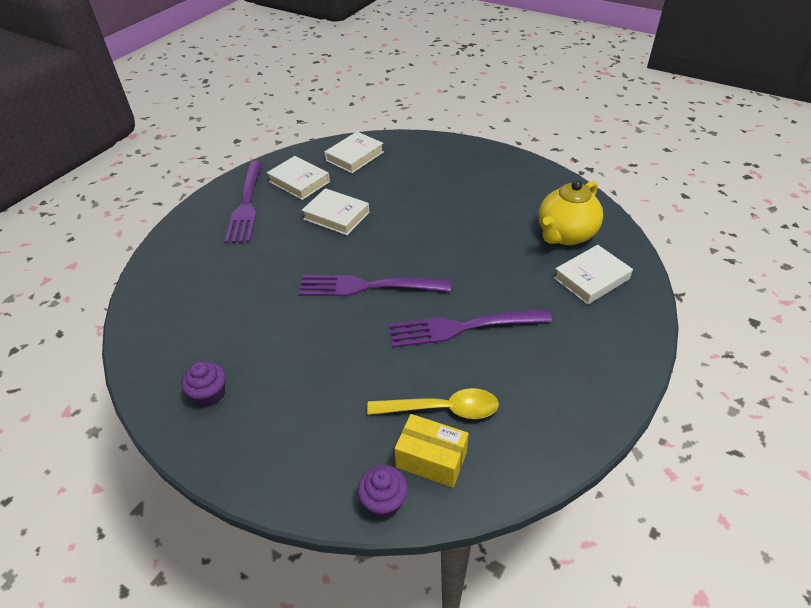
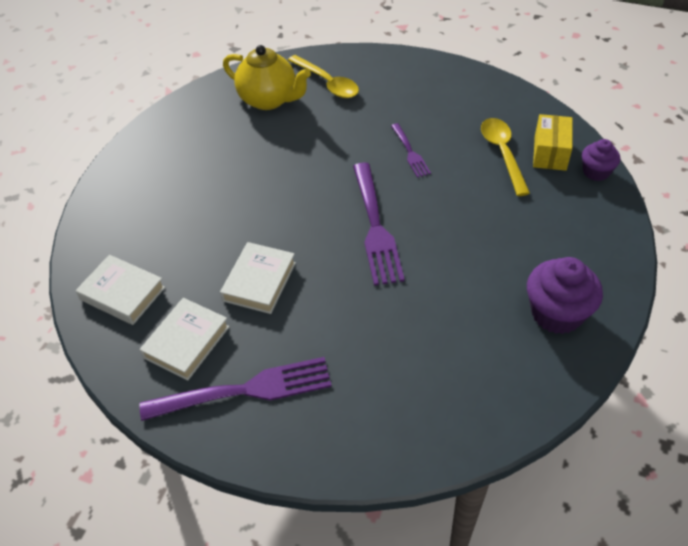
camera: 100 degrees left, 5 degrees up
(210, 394) = (556, 313): purple cupcake -> purple cupcake, size x1.67
(463, 327) = (410, 152): purple fork -> purple fork, size x0.53
(591, 278) = (327, 83): white book -> yellow spoon

